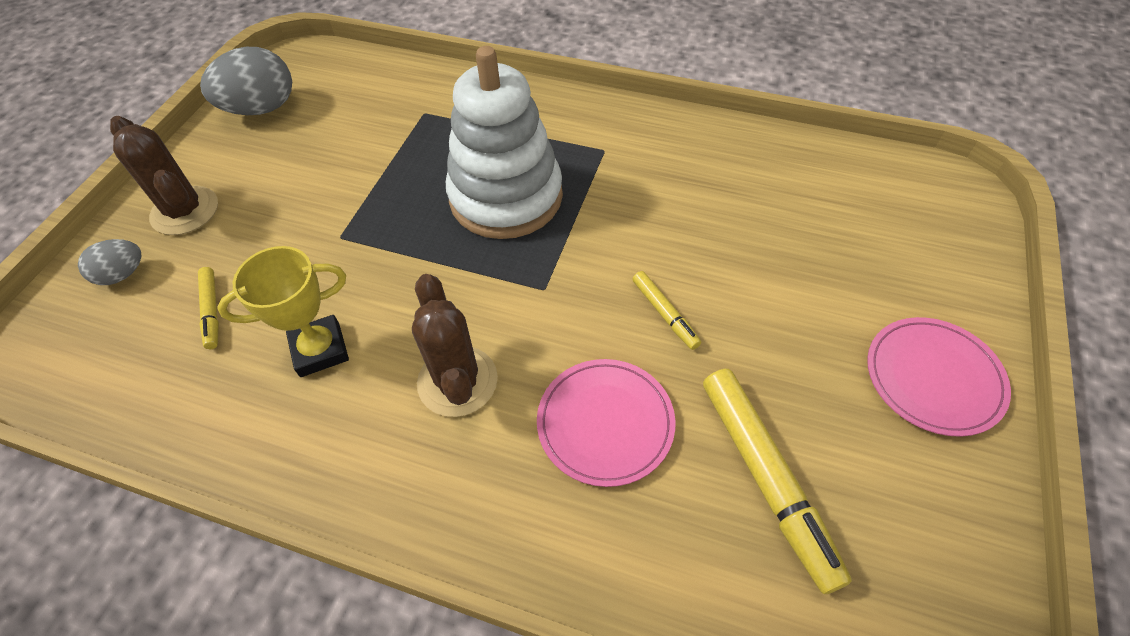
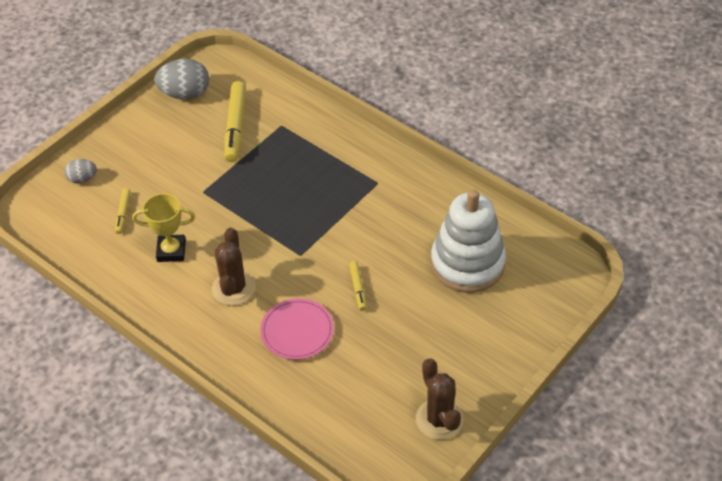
camera: 20 degrees right, 5 degrees down
(185, 211) = (124, 150): brown cactus -> brown cactus (439, 419)
(506, 197) = (305, 195): white stacking toy -> white stacking toy (467, 263)
(766, 479) = (361, 380): yellow marker -> yellow marker (235, 127)
(933, 378) = (479, 364): pink plate -> none

